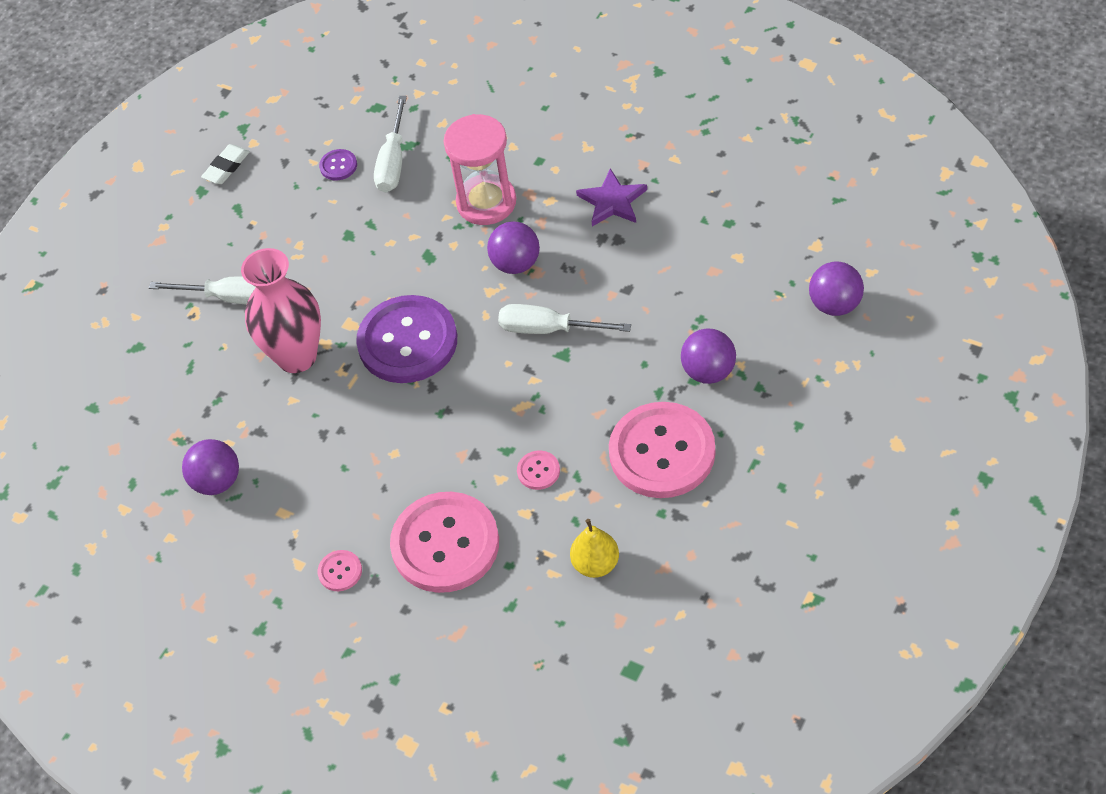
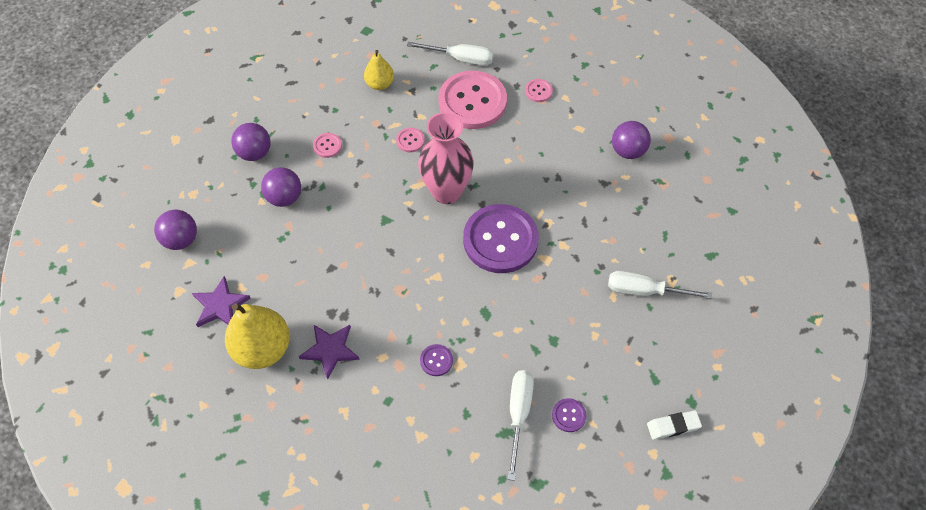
camera: 175 degrees right, 5 degrees up
(226, 167) = (673, 426): white eraser -> white eraser turned 45 degrees clockwise
(297, 356) = (584, 236): pink vase -> pink vase (446, 191)
(486, 202) = (436, 360): pink hourglass -> purple button
(516, 264) = (415, 298): purple ball -> purple ball (255, 153)
(548, 329) = (394, 240): white screwdriver -> white screwdriver (461, 59)
(662, 452) = (327, 146): pink button -> pink button, size x0.41
(693, 195) = (263, 348): none -> yellow pear
(758, 235) = (220, 305): none -> purple star

